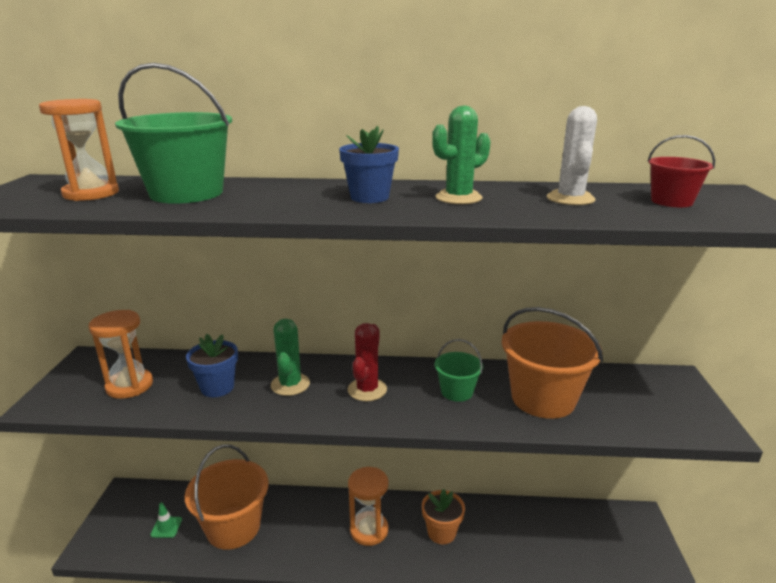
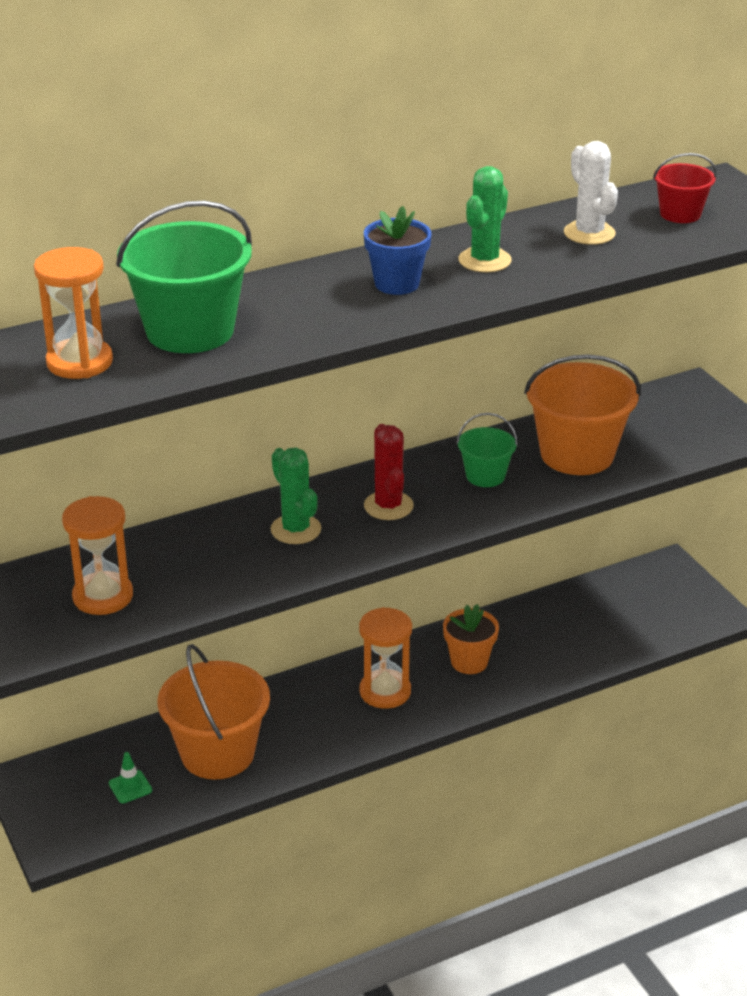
camera: 30 degrees left, 10 degrees up
(217, 387) = (214, 561): blue flower pot -> none

